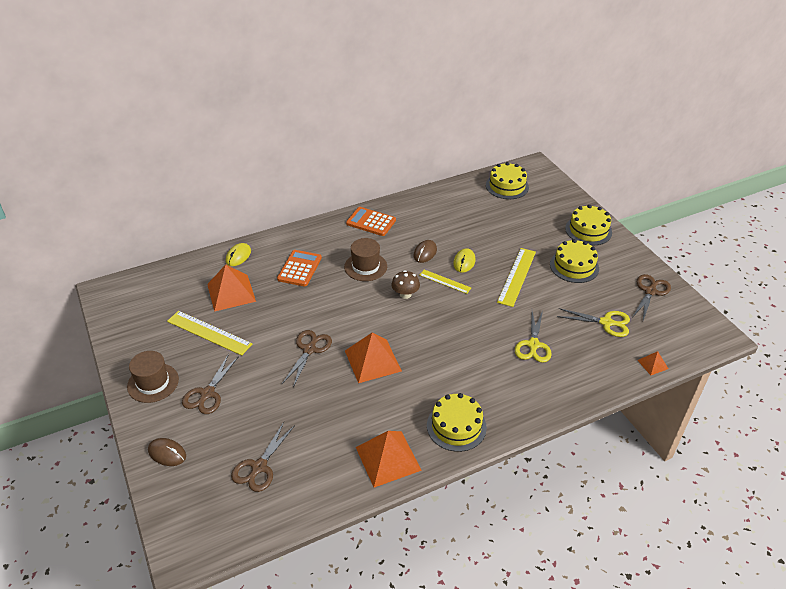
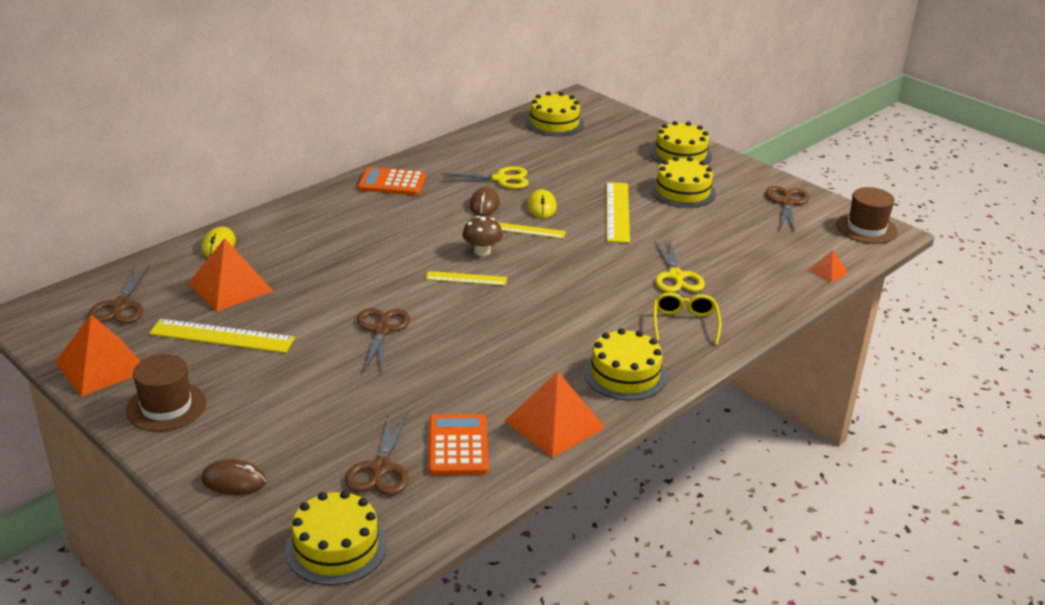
camera: 20 degrees left, 10 degrees down
(204, 525) = (336, 547): none -> yellow cake
(207, 393) = (258, 403): brown scissors -> brown scissors (121, 305)
(299, 268) = (318, 246): orange calculator -> orange calculator (458, 446)
(365, 267) = (411, 230): brown hat -> brown hat (866, 228)
(372, 360) = (476, 327): orange pyramid -> orange pyramid (101, 366)
(384, 316) = (466, 278): none -> yellow ruler
(520, 390) = (684, 323): none -> yellow glasses
(606, 323) = (752, 240): yellow scissors -> yellow scissors (500, 179)

